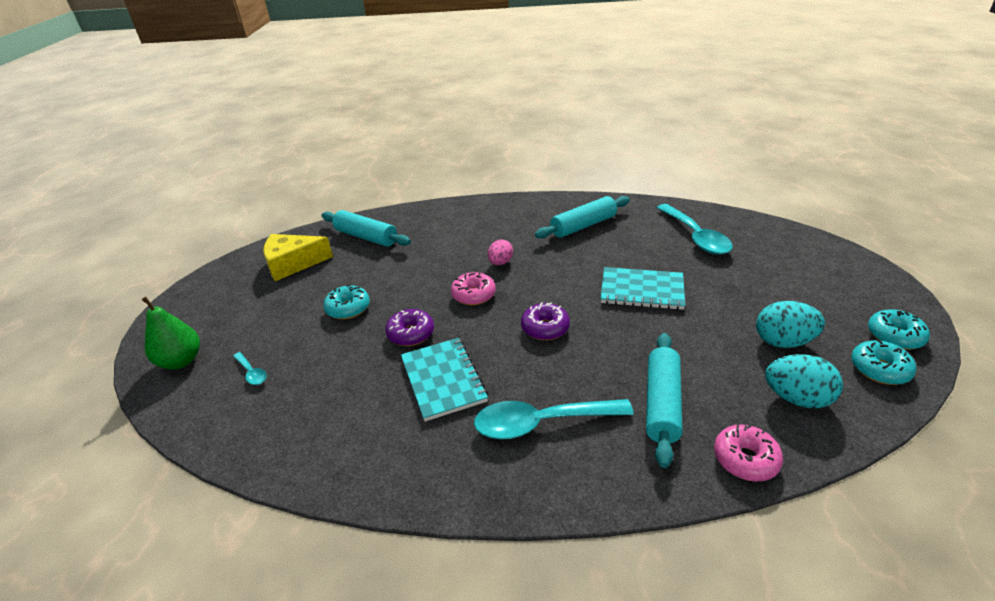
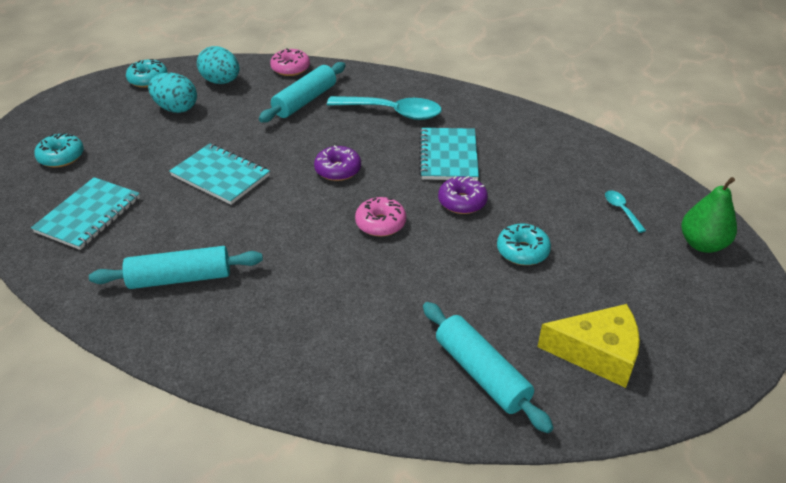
camera: 160 degrees left, 5 degrees up
(500, 263) = (325, 255): pink egg -> none
(696, 237) = (88, 215): turquoise spoon -> turquoise notebook
(894, 336) = (102, 91): turquoise donut -> turquoise donut (61, 157)

